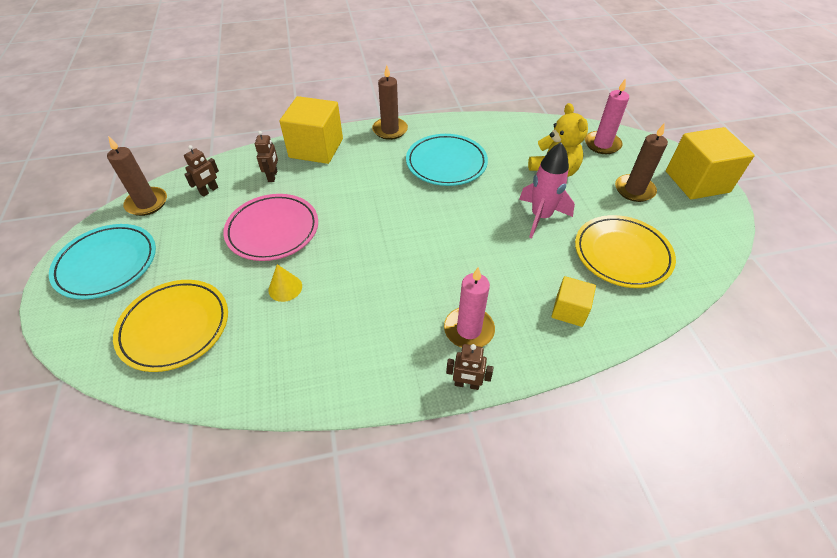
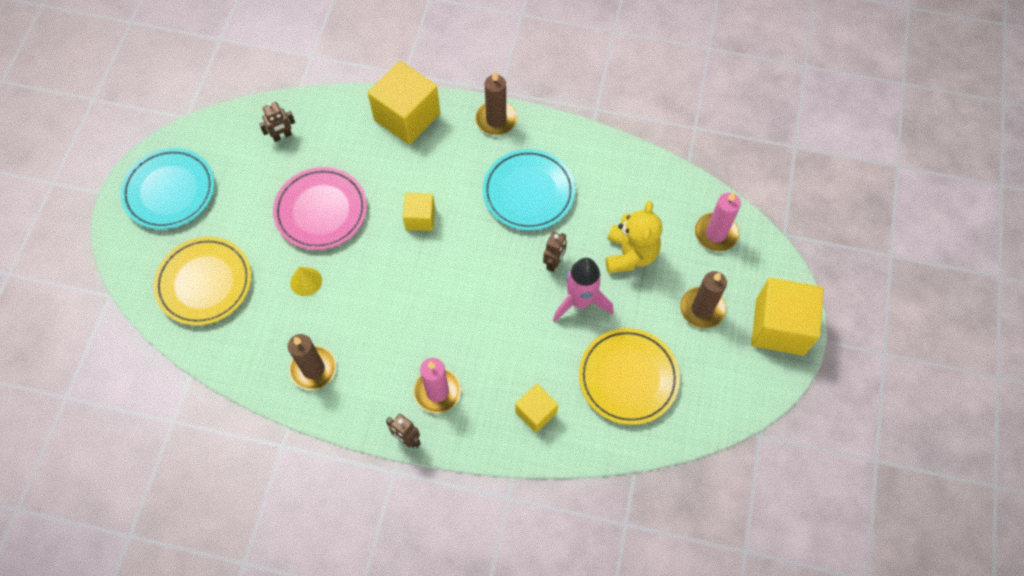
camera: 25 degrees right, 15 degrees up
(147, 203) = (222, 129): brown candle -> brown candle (313, 369)
(273, 176) = (348, 140): brown robot -> brown robot (554, 263)
(367, 207) = (420, 218): none -> yellow cube

